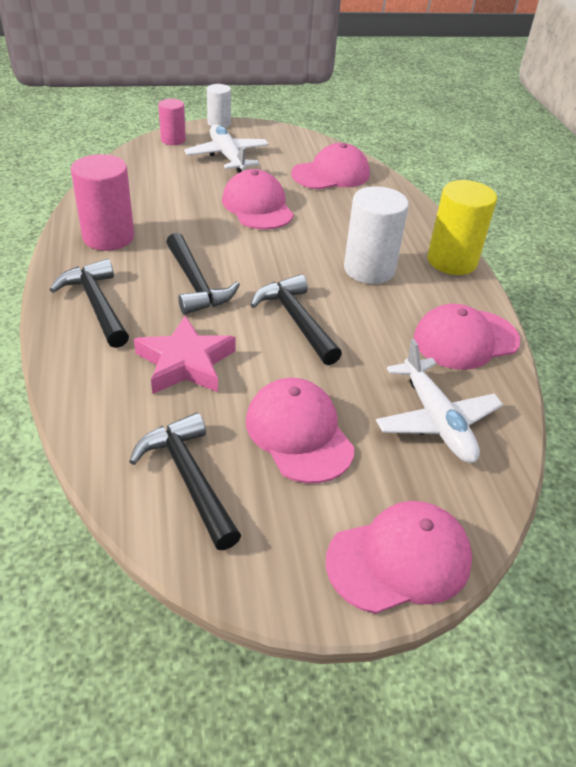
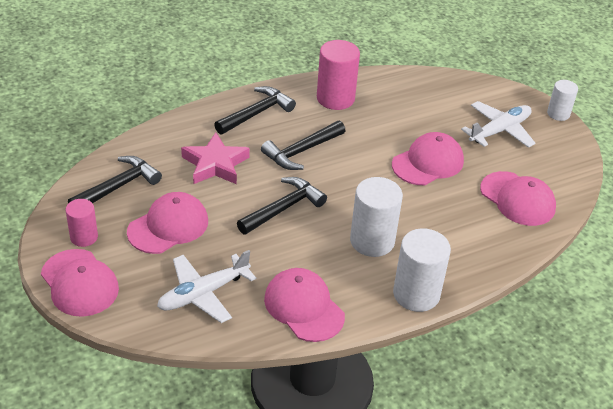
camera: 75 degrees right, 0 degrees up
(173, 140) = (503, 95): pink cylinder -> pink cylinder (84, 237)
(452, 261) = (416, 294): yellow cylinder -> white cylinder

